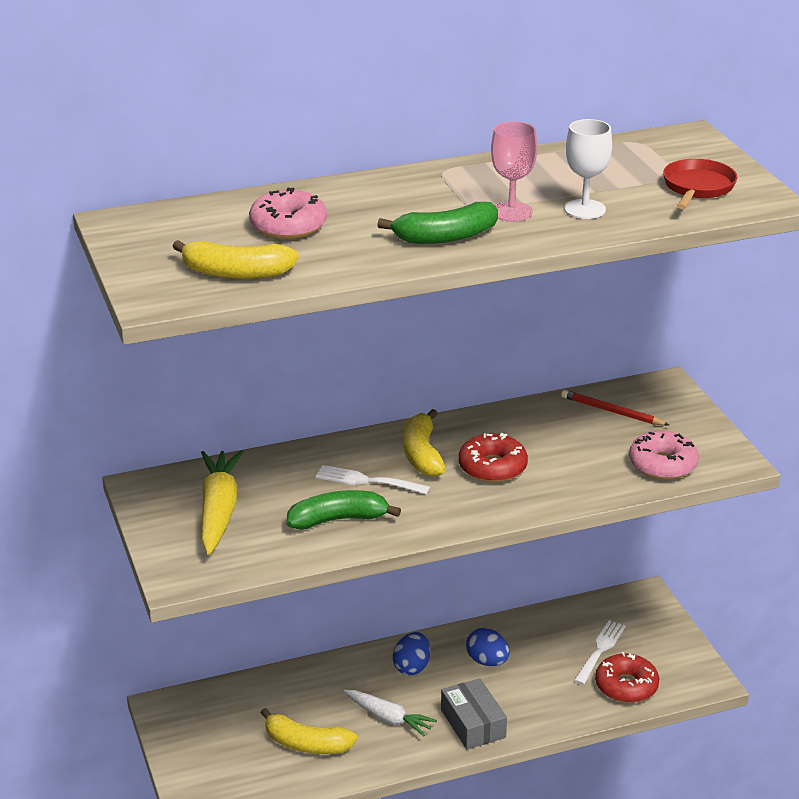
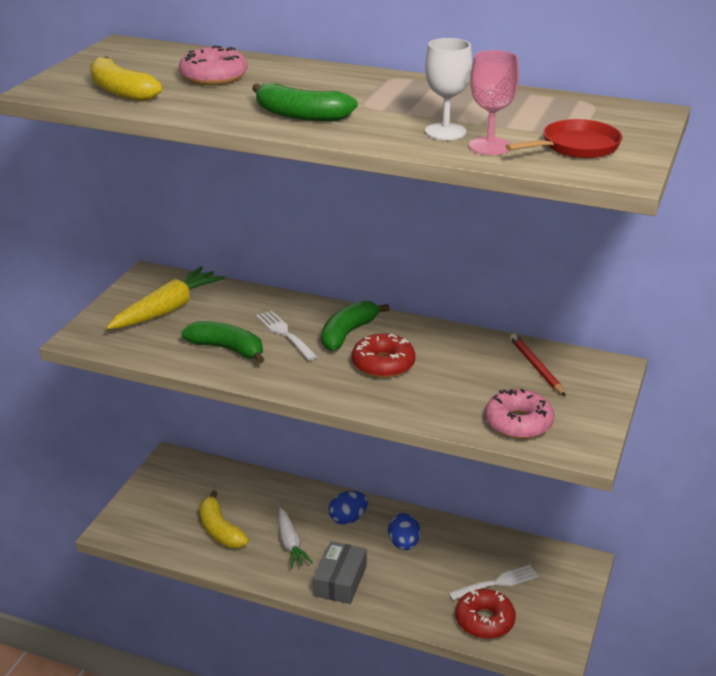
camera: 40 degrees right, 0 degrees up
(422, 454) = (348, 333): yellow banana -> green banana
(511, 212) = (384, 116): pink goblet -> pink goblet (490, 146)

